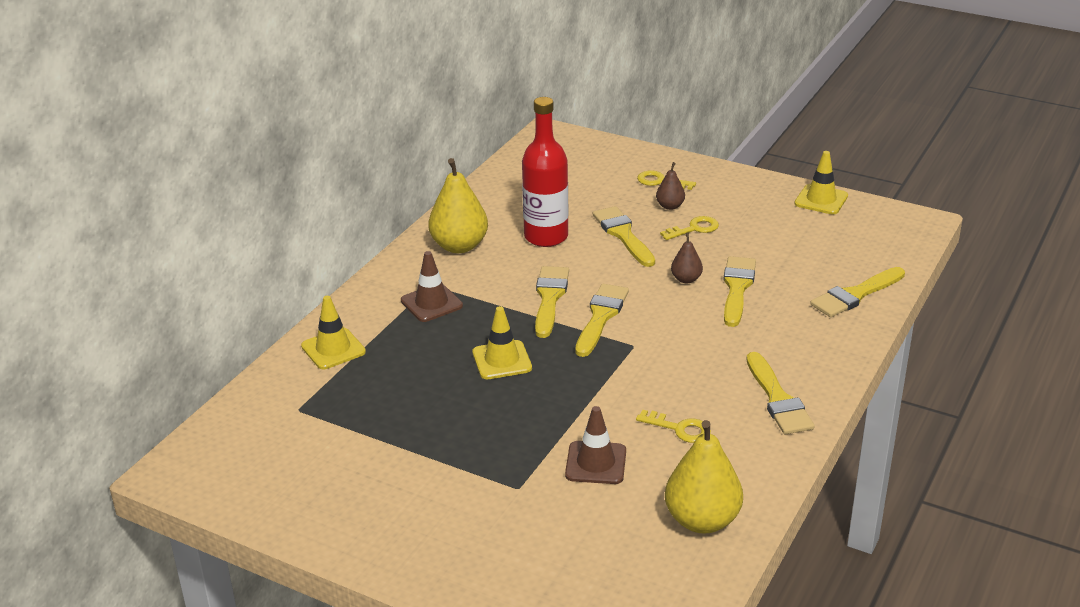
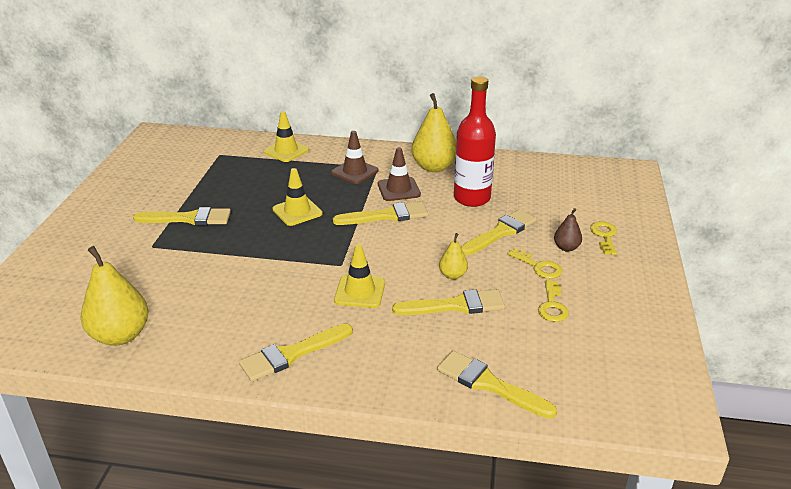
camera: 70 degrees right, 0 degrees up
(596, 463) = (184, 273): brown traffic cone -> brown traffic cone (398, 189)
(600, 317) = (372, 243): yellow brush -> yellow brush (188, 219)
(679, 429) = (235, 306): yellow key -> yellow key (552, 305)
(686, 279) = (453, 275): brown pear -> yellow pear
(821, 200) = (658, 337): yellow traffic cone -> yellow traffic cone (360, 292)

